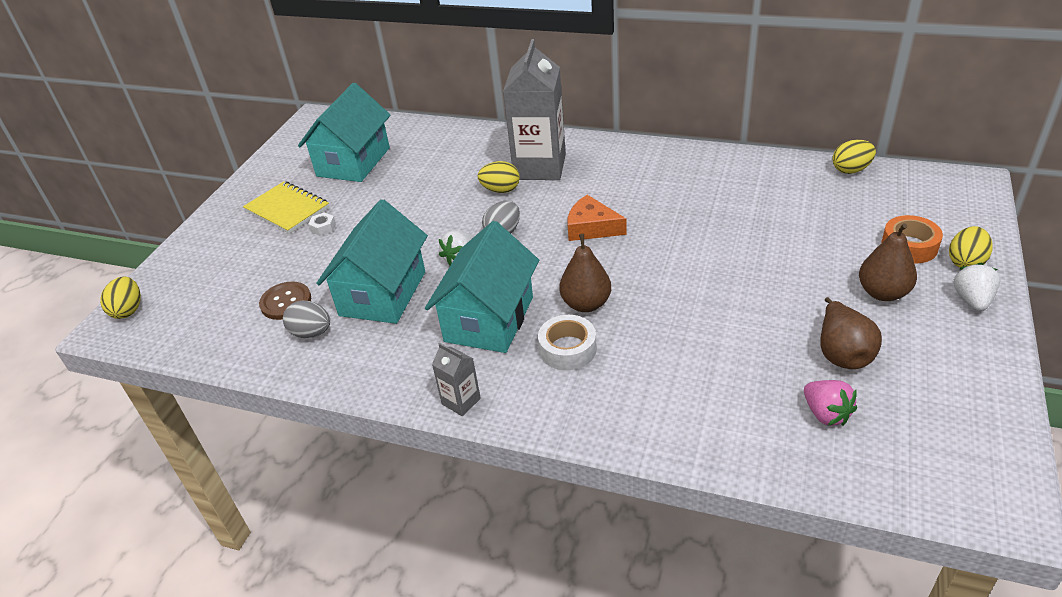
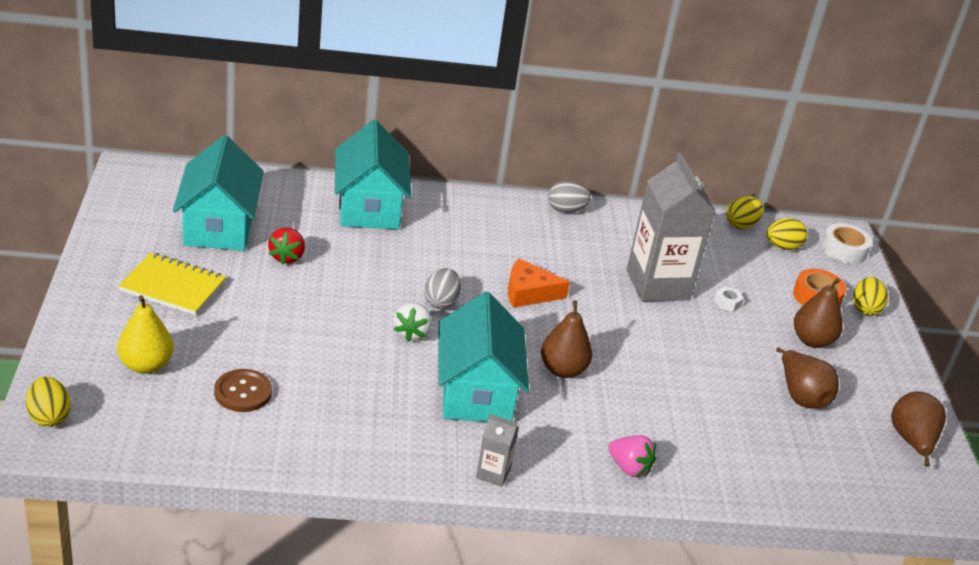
camera: 30 degrees left, 5 degrees down
(226, 273) = (146, 365): none -> yellow pear
(311, 333) = (294, 422): grey egg -> grey egg (566, 210)
(323, 228) = (232, 306): white nut -> white nut (727, 303)
(383, 293) = (349, 375): turquoise house -> turquoise house (369, 207)
(392, 188) = (287, 257): none -> red strawberry
(500, 190) = (412, 255): yellow egg -> yellow egg (782, 247)
(540, 167) = (441, 228): grey carton -> grey carton (657, 285)
(568, 349) = (568, 414): white tape -> white tape (844, 250)
(826, 414) = (809, 448): pink strawberry -> pink strawberry (629, 468)
(967, 420) = (911, 441): none -> brown pear
(972, 300) = (881, 342): white strawberry -> none

